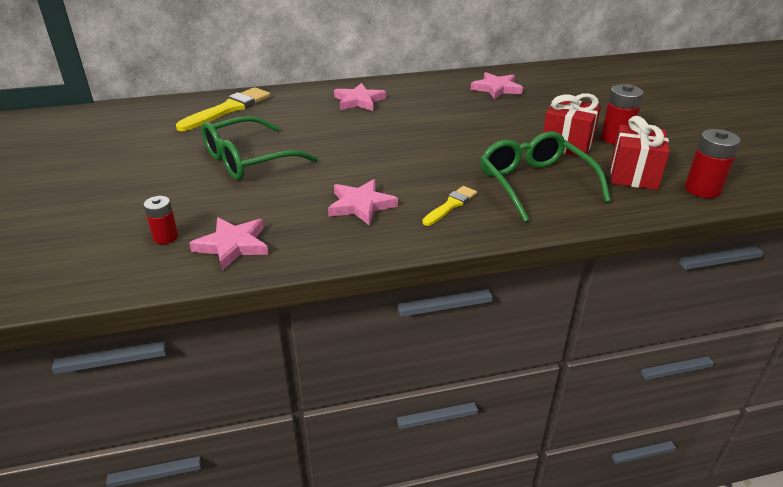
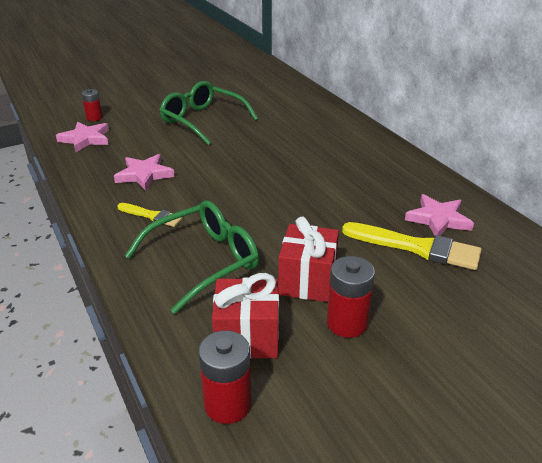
camera: 75 degrees right, 0 degrees up
(228, 109) = (285, 96): yellow brush -> yellow brush (416, 247)
(359, 101) = (340, 144): pink star -> none

